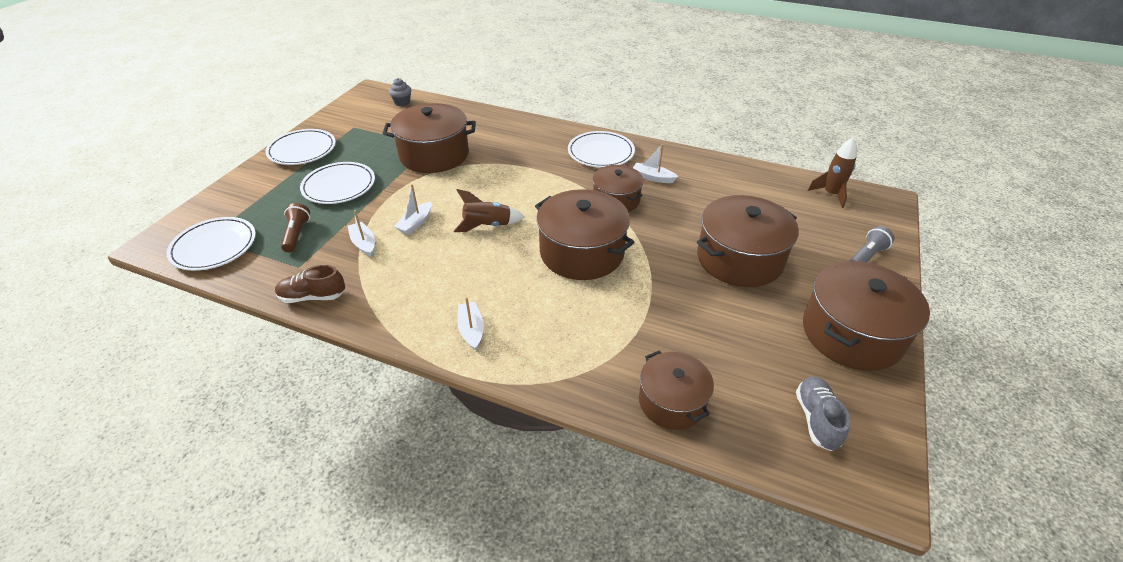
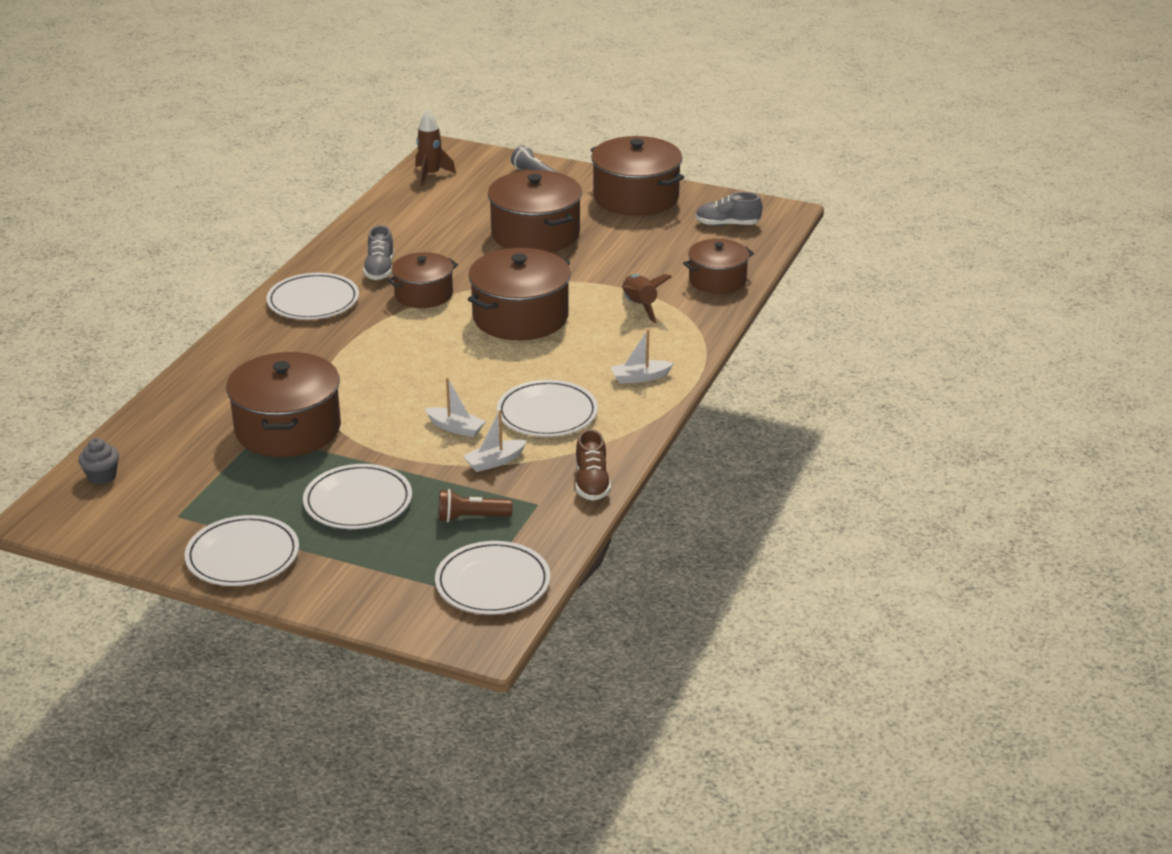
camera: 90 degrees left, 10 degrees down
(424, 270) = (547, 413): none -> white plate
(487, 225) = (466, 377): brown rocket -> brown rocket (639, 306)
(653, 177) = (380, 269): white boat -> grey shoe

